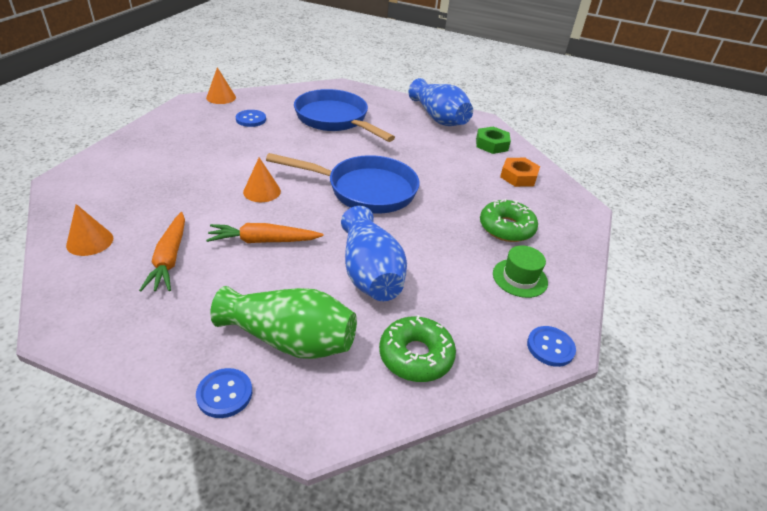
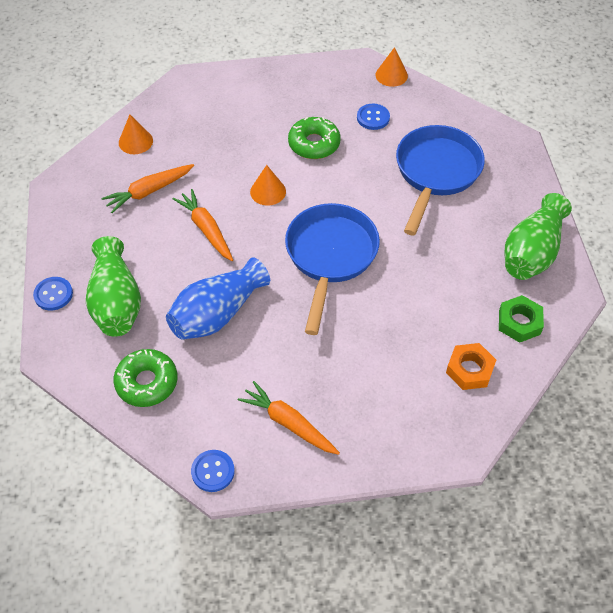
camera: 65 degrees right, 15 degrees up
(365, 190) = (330, 256): blue pan -> blue pan turned 150 degrees counterclockwise
(439, 118) = (532, 252): blue vase -> green vase
(506, 228) = (360, 389): green donut -> green donut (314, 144)
(520, 278) = (289, 423): green hat -> orange carrot

